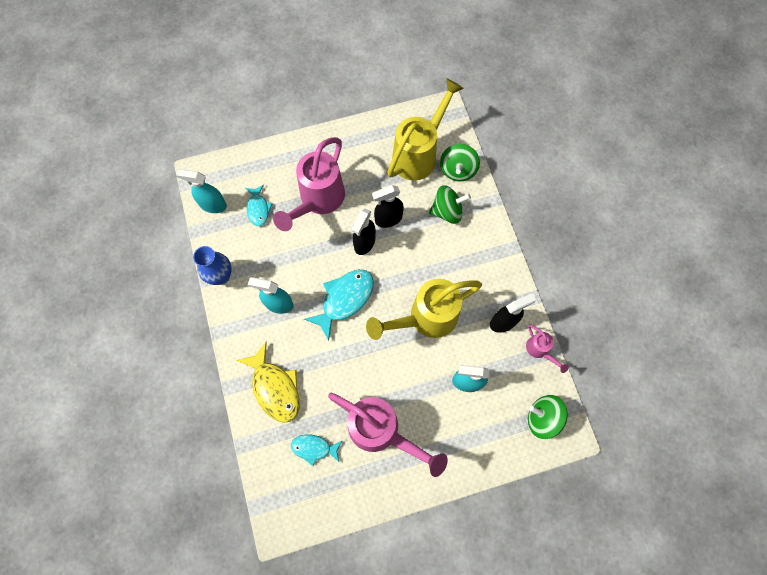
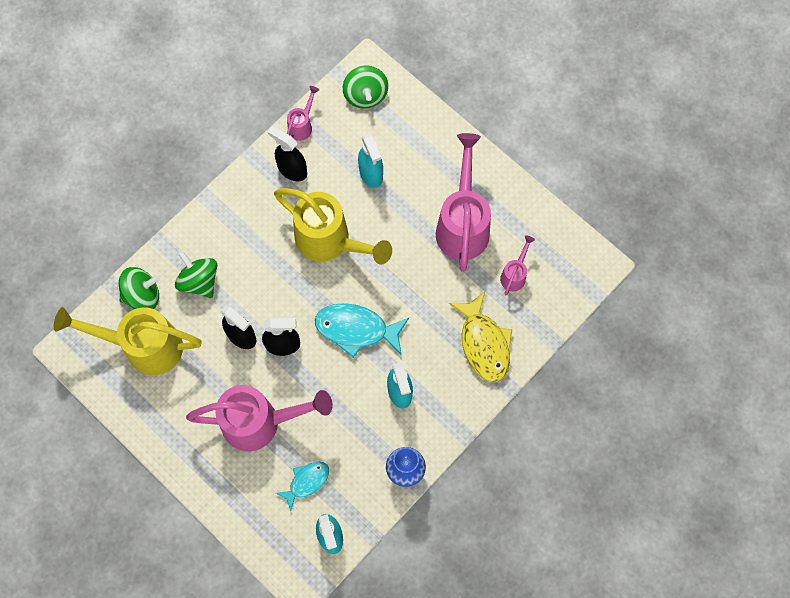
camera: 120 degrees left, 0 degrees up
(275, 388) = (483, 343): yellow fish -> yellow fish turned 135 degrees clockwise
(314, 448) = (515, 274): turquoise fish -> pink watering can

